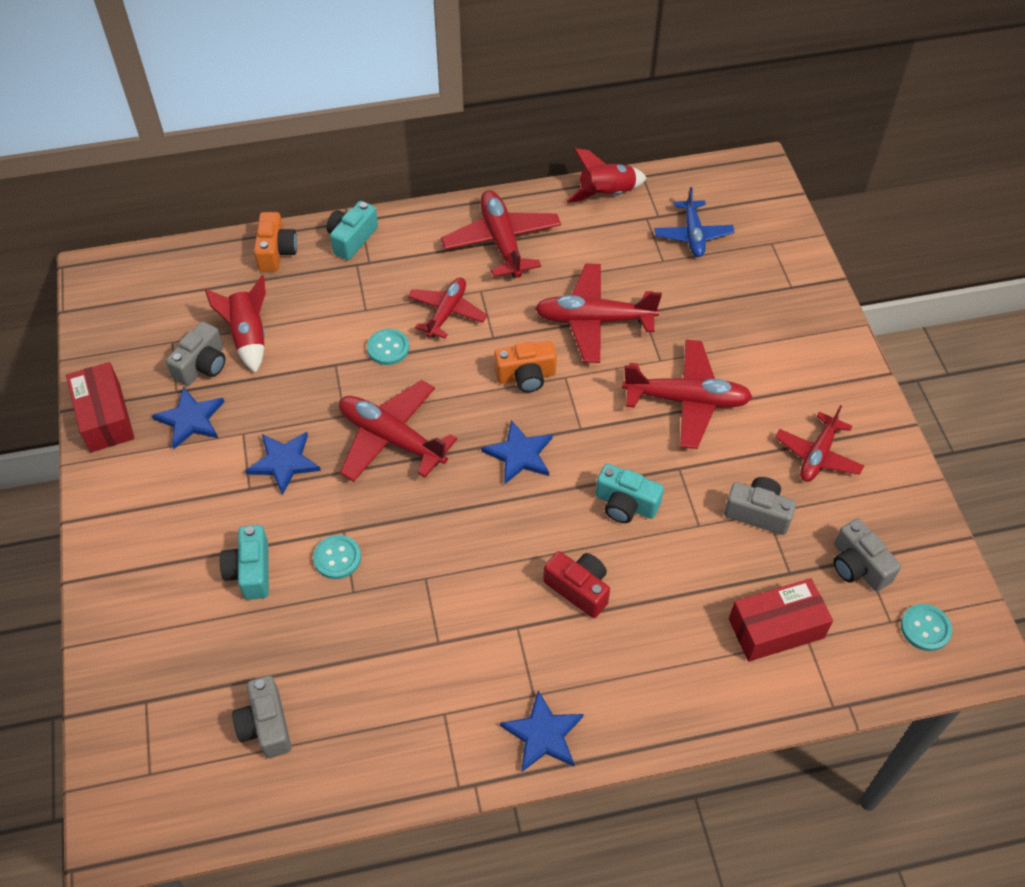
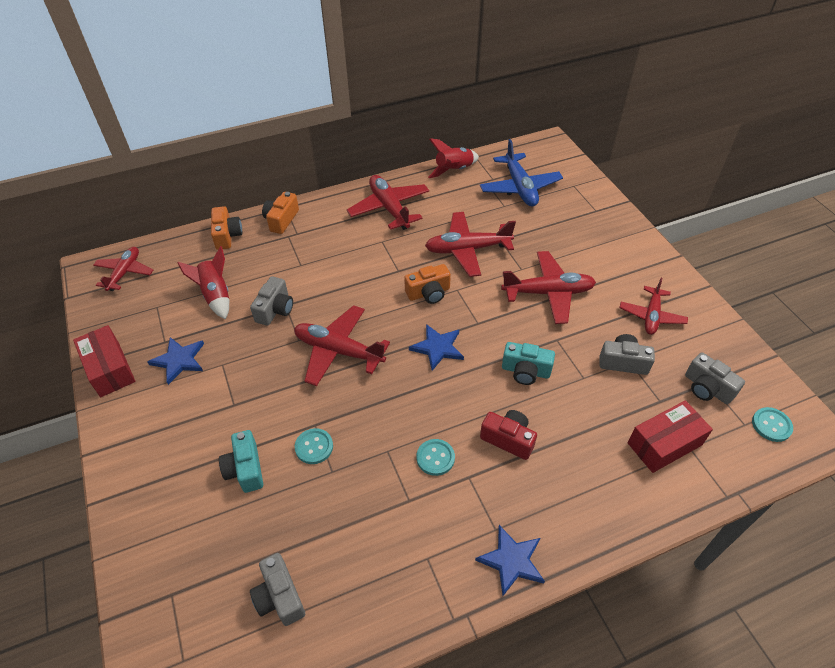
camera: 10 degrees left, 5 degrees down
(202, 365) = (183, 320): grey camera -> grey camera (275, 309)
(284, 462) = (258, 381): blue star -> none
(352, 239) = (281, 220): turquoise camera -> orange camera
(388, 348) = (323, 288): turquoise button -> turquoise button (435, 458)
(446, 312) = (360, 259): red plane -> red plane (124, 273)
(693, 235) = (519, 187): blue plane -> blue plane, size x1.51

